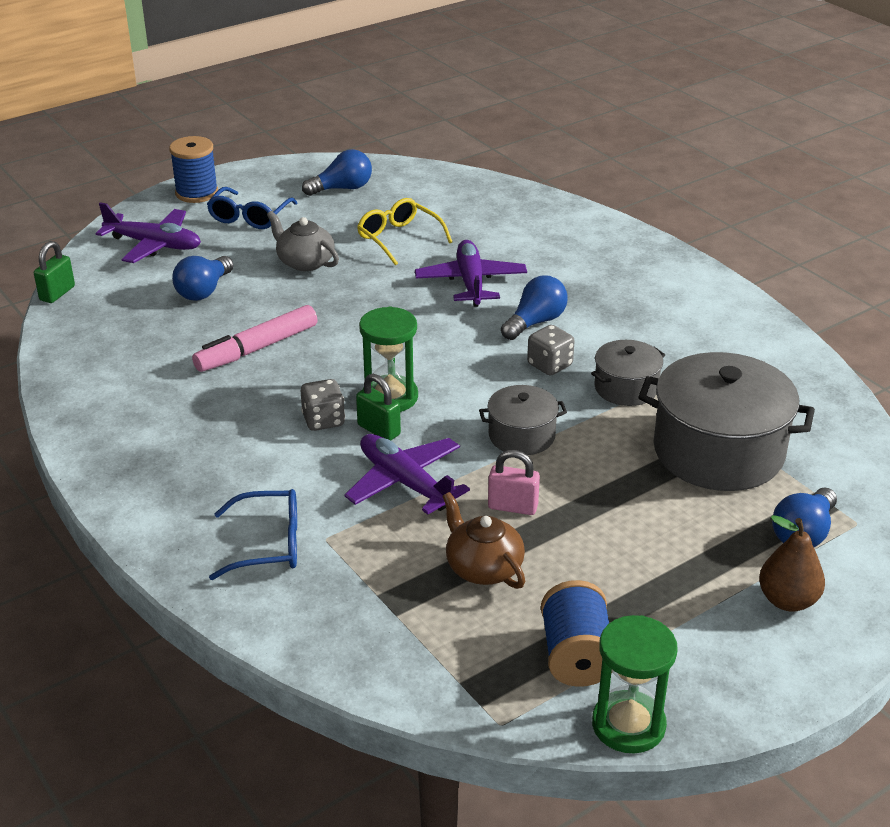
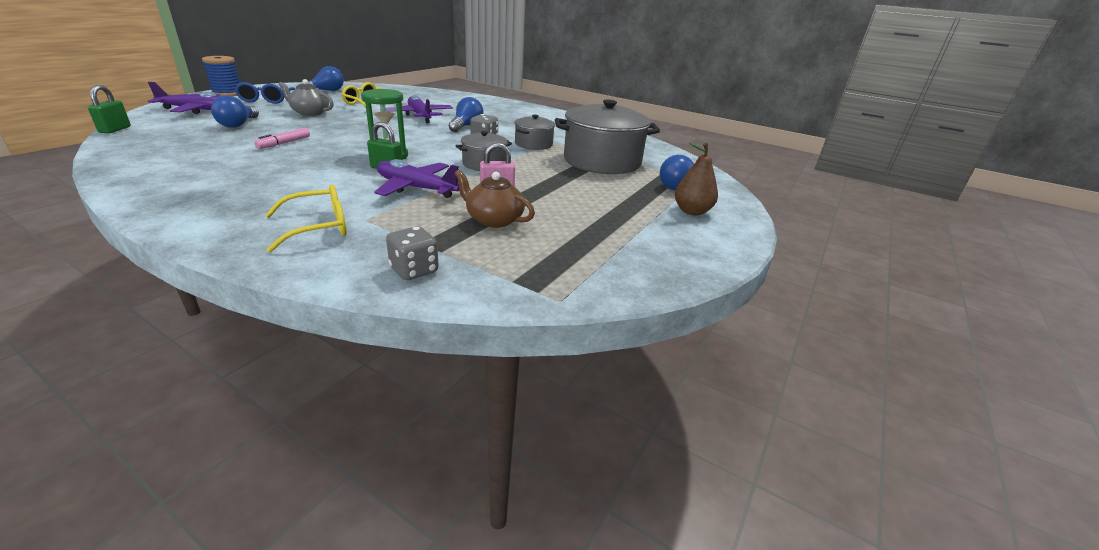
camera: 25 degrees left, 5 degrees down
(257, 348) = (284, 143): pink marker -> pink marker, size x0.60
(269, 544) = (319, 227): blue glasses -> yellow glasses
(323, 420) = (344, 168): grey dice -> grey dice (414, 270)
(576, 656) = (588, 253): blue spool -> none
(628, 725) = (651, 283): green hourglass -> none

